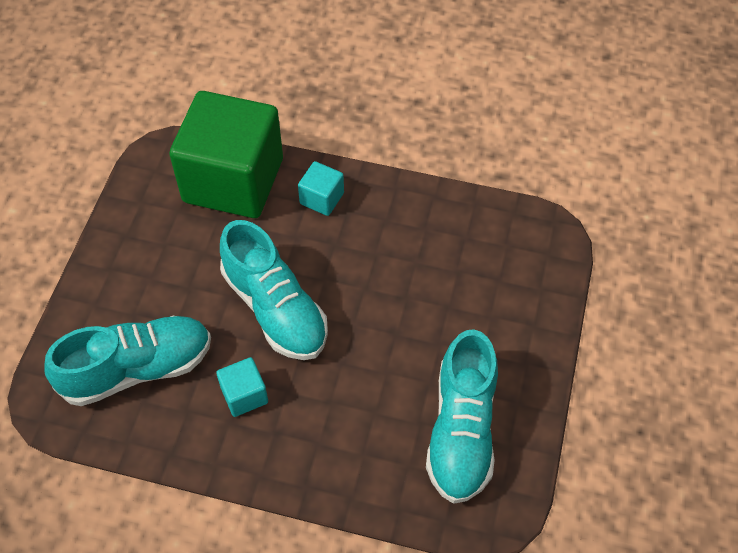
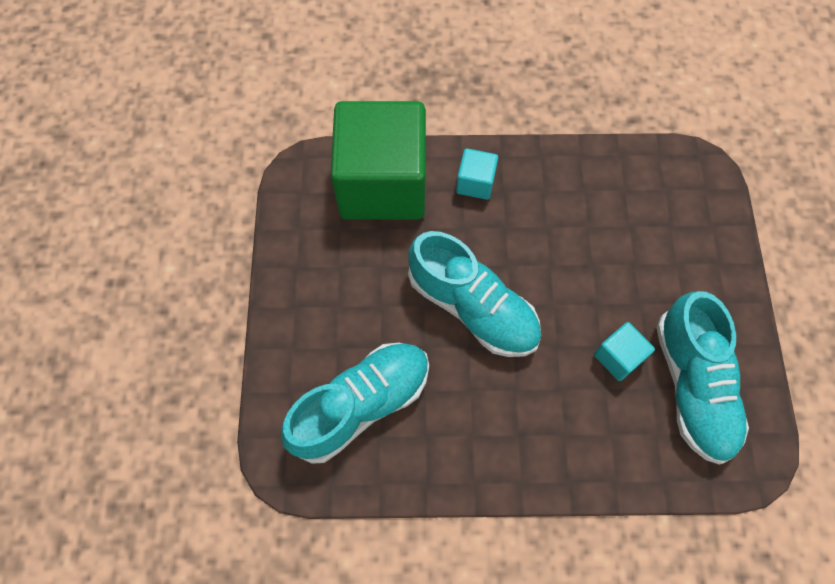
camera: 15 degrees left, 10 degrees up
(244, 395) = (476, 404): turquoise cube -> turquoise cube (618, 357)

